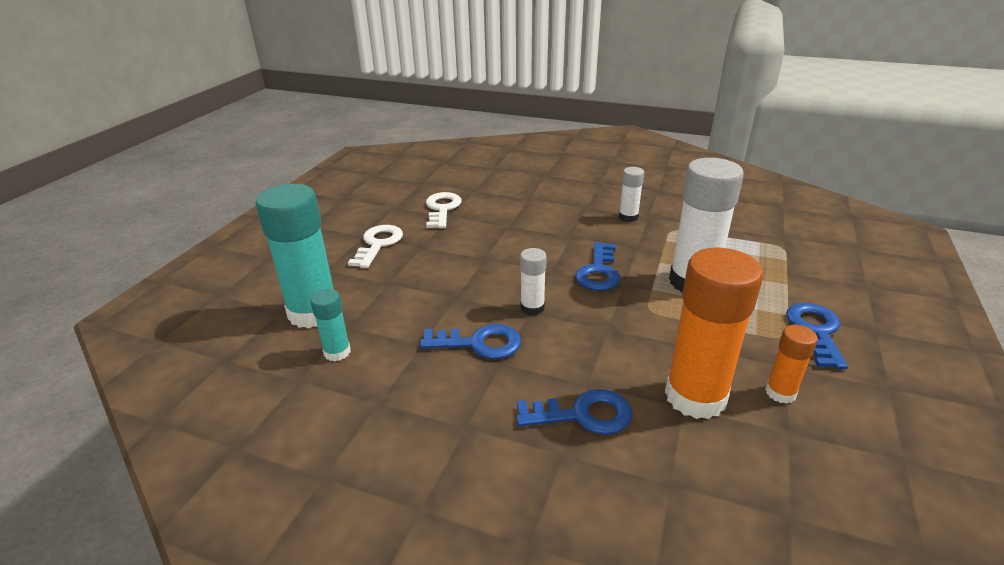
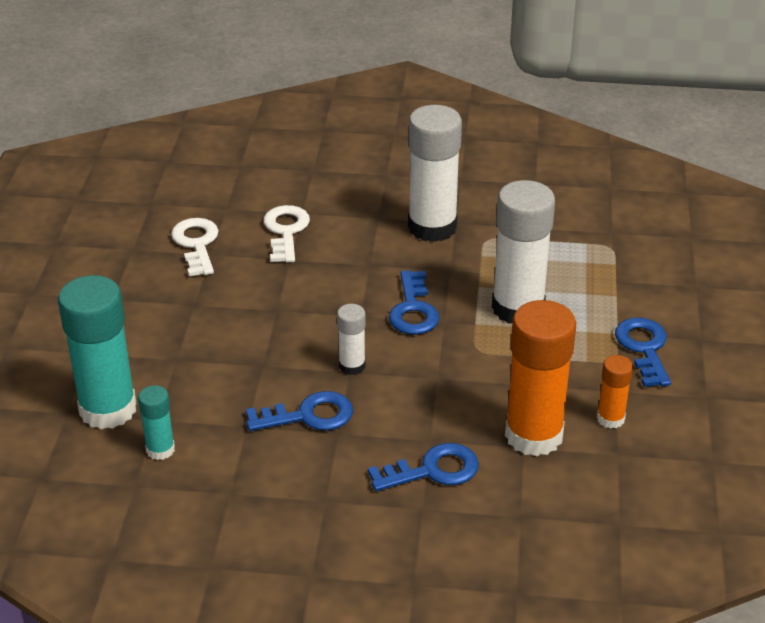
camera: 15 degrees left, 5 degrees up
(378, 244) = (138, 308): white key -> white key (286, 231)
(628, 217) = (432, 227): white glue stick -> white glue stick, size x2.05

